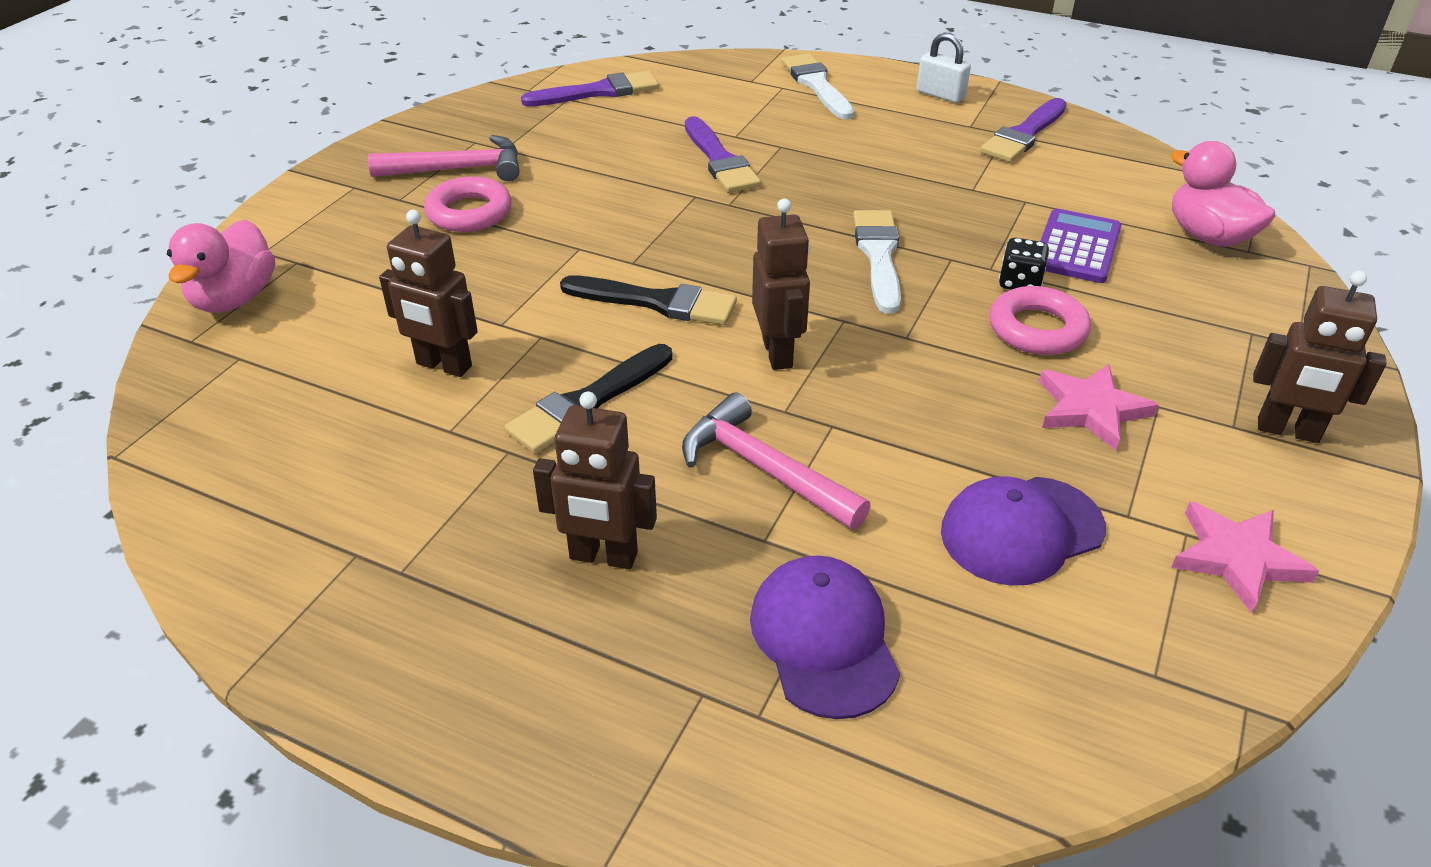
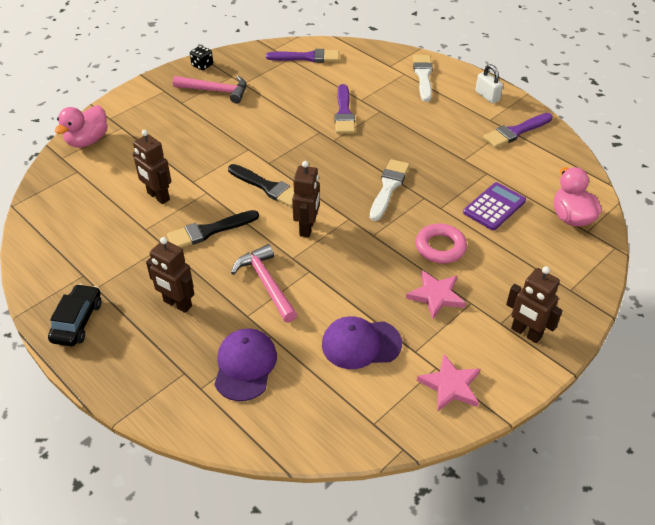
camera: 20 degrees right, 5 degrees up
(393, 655) = (77, 321): none -> black car
(469, 212) = (208, 117): pink ring -> none
(1020, 283) = (449, 220): black dice -> black dice (202, 65)

